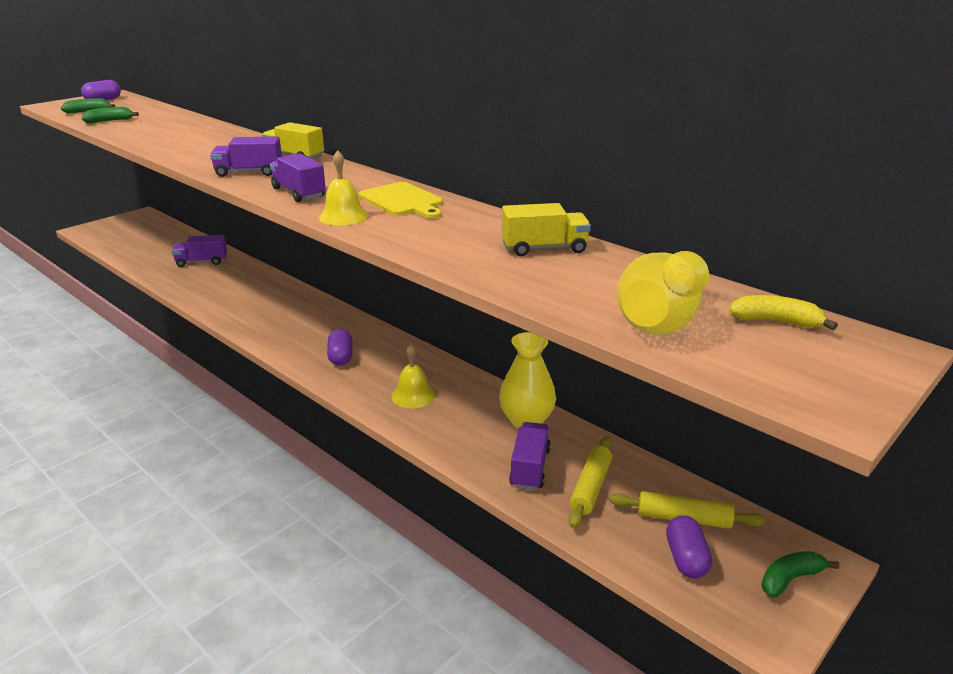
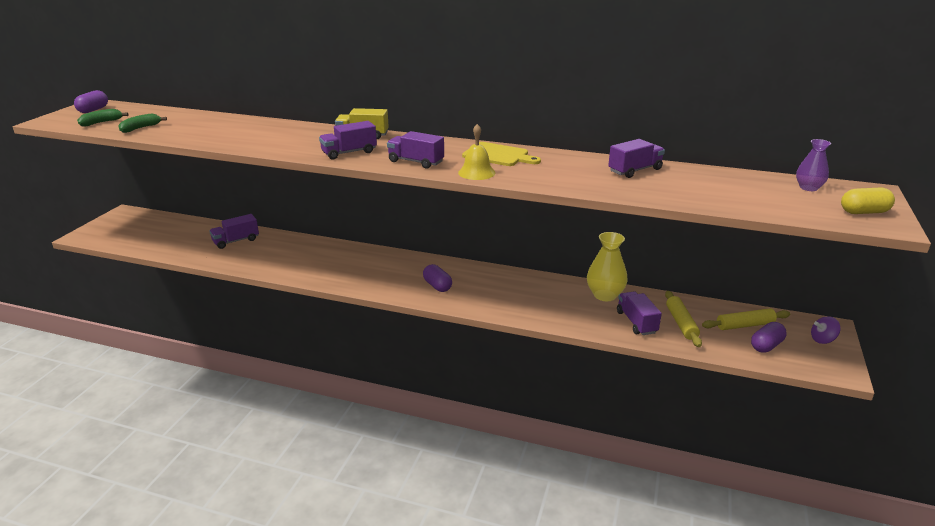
camera: 25 degrees left, 0 degrees up
(413, 395) = (517, 298): yellow bell -> none
(544, 248) = (635, 170): yellow truck -> purple truck
(660, 321) = (756, 199): yellow vase -> none
(686, 559) = (766, 346): purple capsule -> purple capsule turned 75 degrees clockwise
(776, 322) = (808, 188): yellow banana -> purple vase
(790, 579) = (822, 340): green banana -> purple spinning top
(817, 379) = (864, 212): none -> yellow capsule

